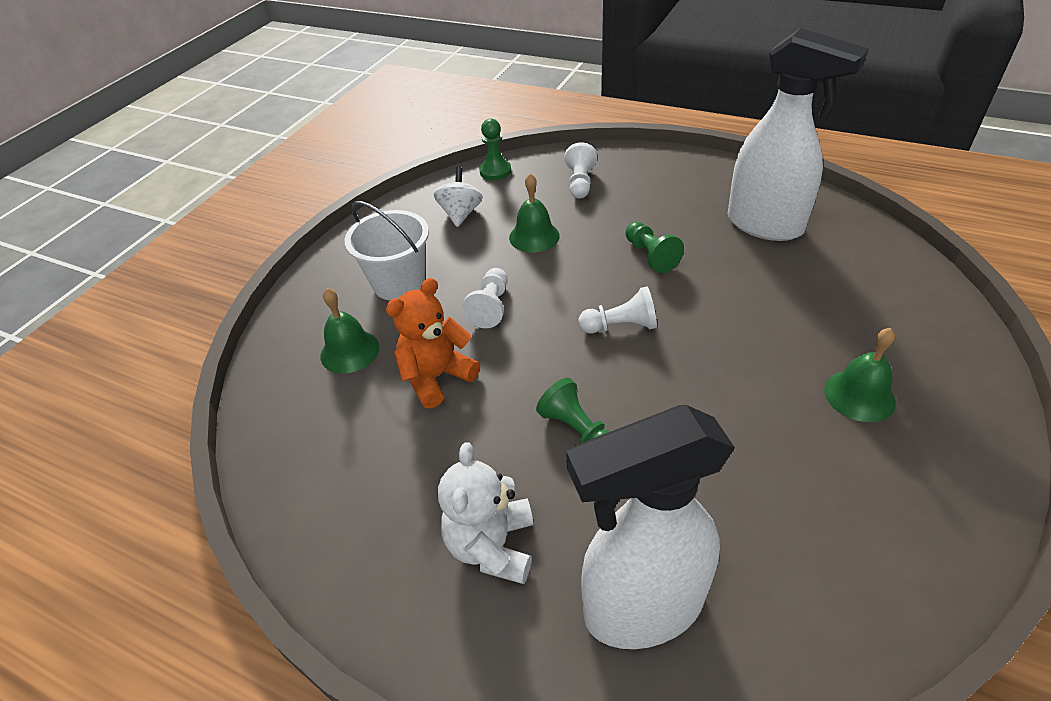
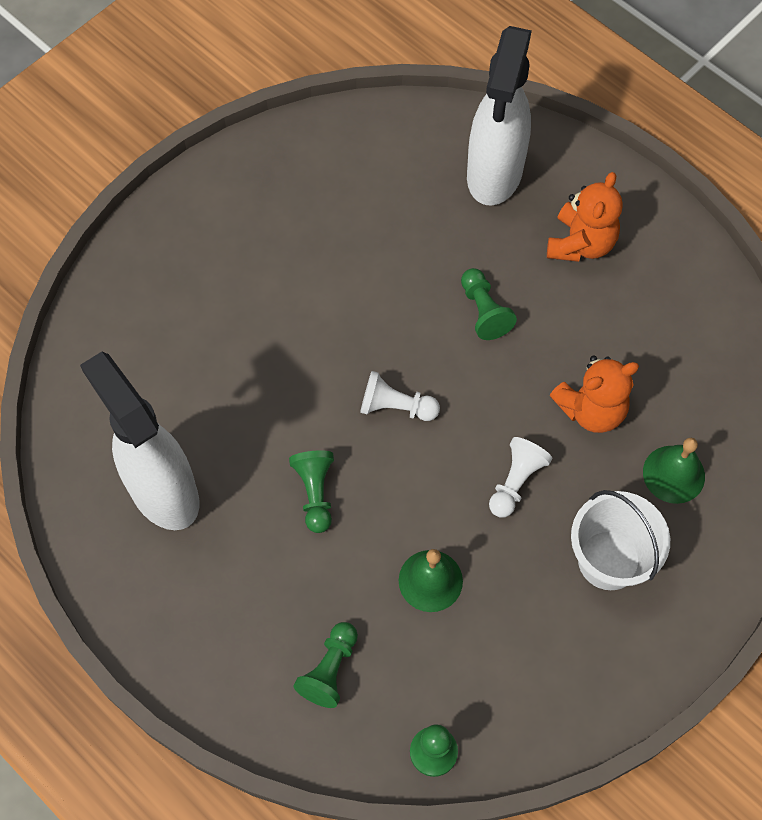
camera: 165 degrees left, 20 degrees up
(460, 214) = (508, 666): white spinning top -> none
(492, 546) = (580, 243): white teddy bear -> orange teddy bear
(580, 183) = (330, 670): white pawn -> green pawn
(641, 608) = (494, 174): white spray bottle -> white spray bottle turned 105 degrees clockwise
(859, 395) = (240, 263): green bell -> none

